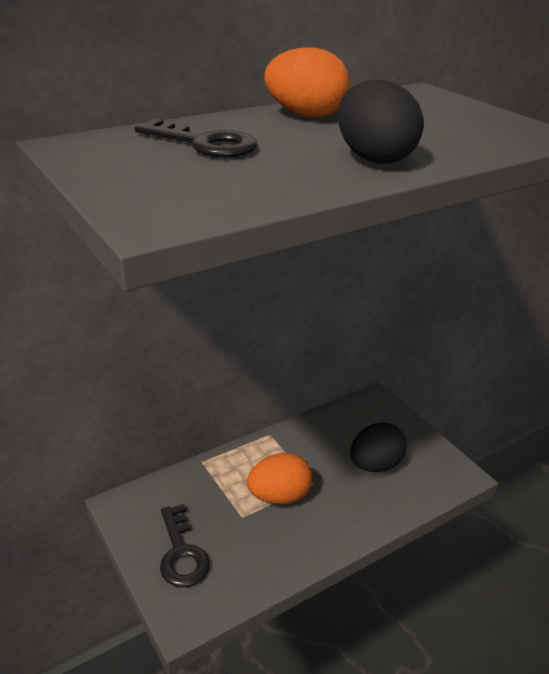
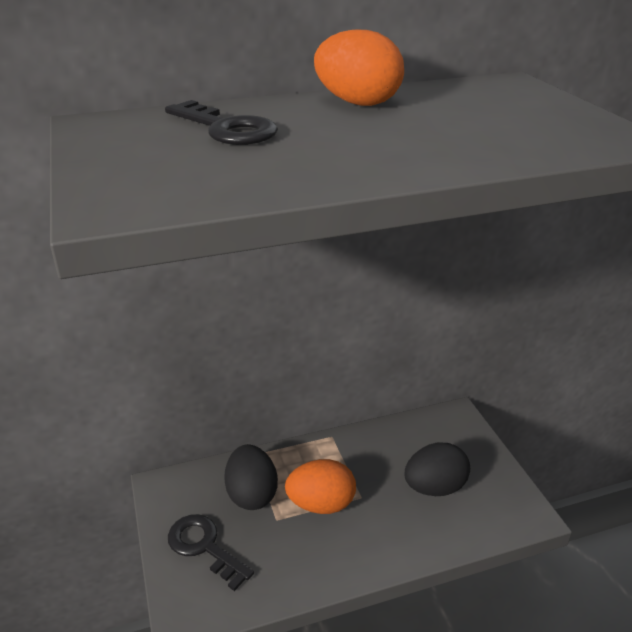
camera: 15 degrees right, 0 degrees up
(181, 553) = (204, 547): black key -> black key turned 135 degrees clockwise
(374, 158) = (396, 155): black egg -> black egg (252, 494)

